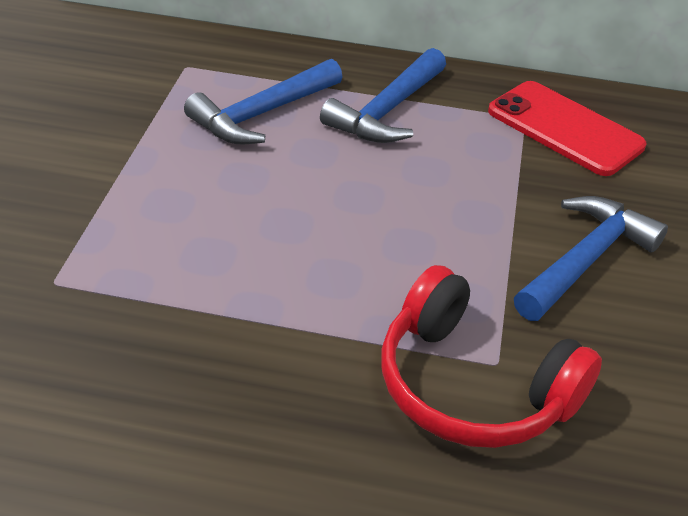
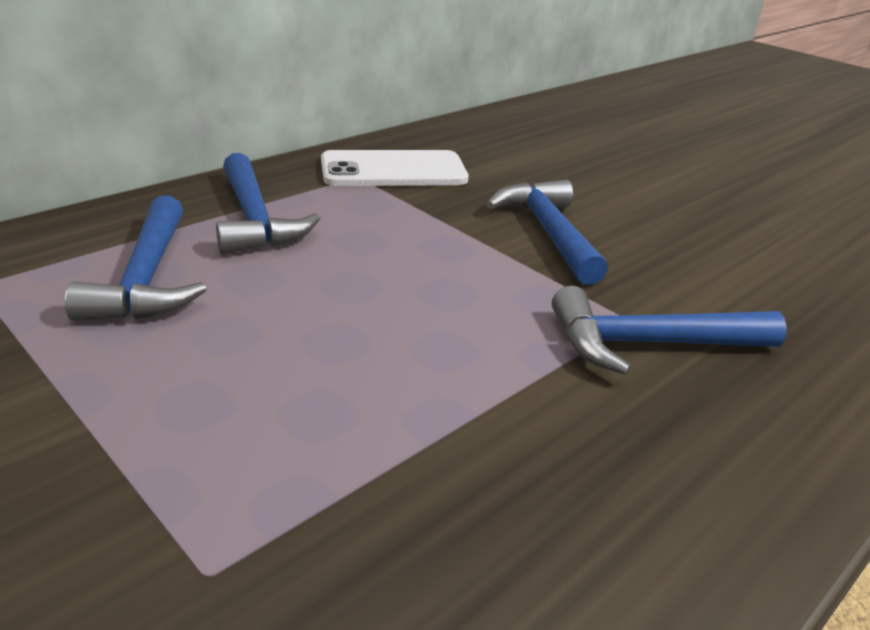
camera: 55 degrees left, 10 degrees down
(473, 386) = (649, 344): red headphones -> blue hammer
(565, 128) = (393, 170): red phone -> white phone

